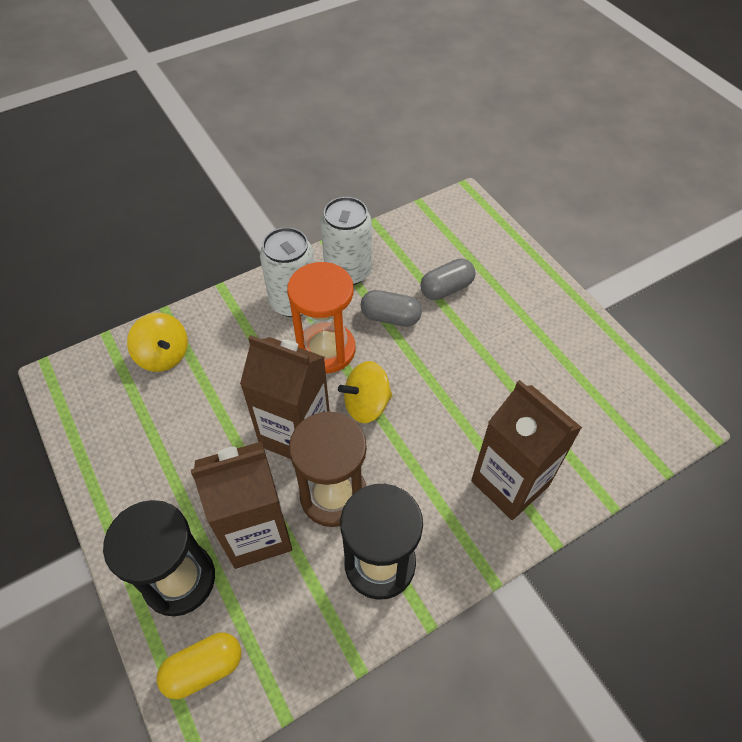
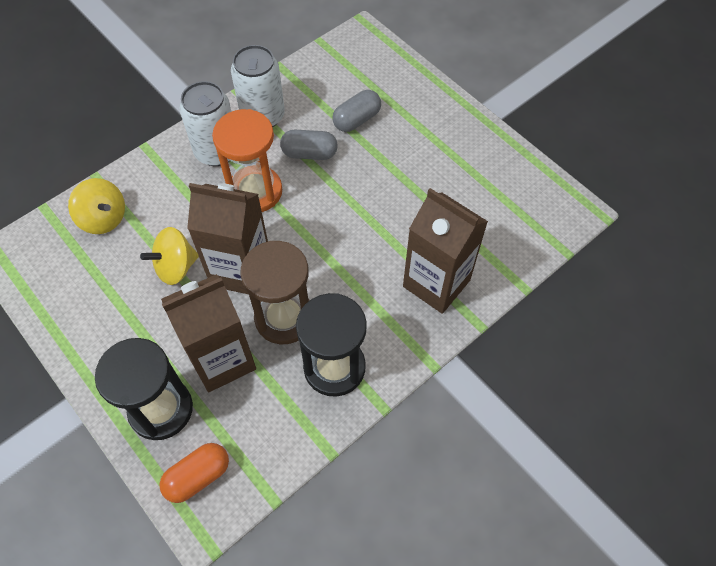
camera: 10 degrees left, 5 degrees up
(204, 669) = (198, 476): yellow capsule -> orange capsule
(366, 404) = (300, 235): yellow spinning top -> yellow spinning top (176, 267)

